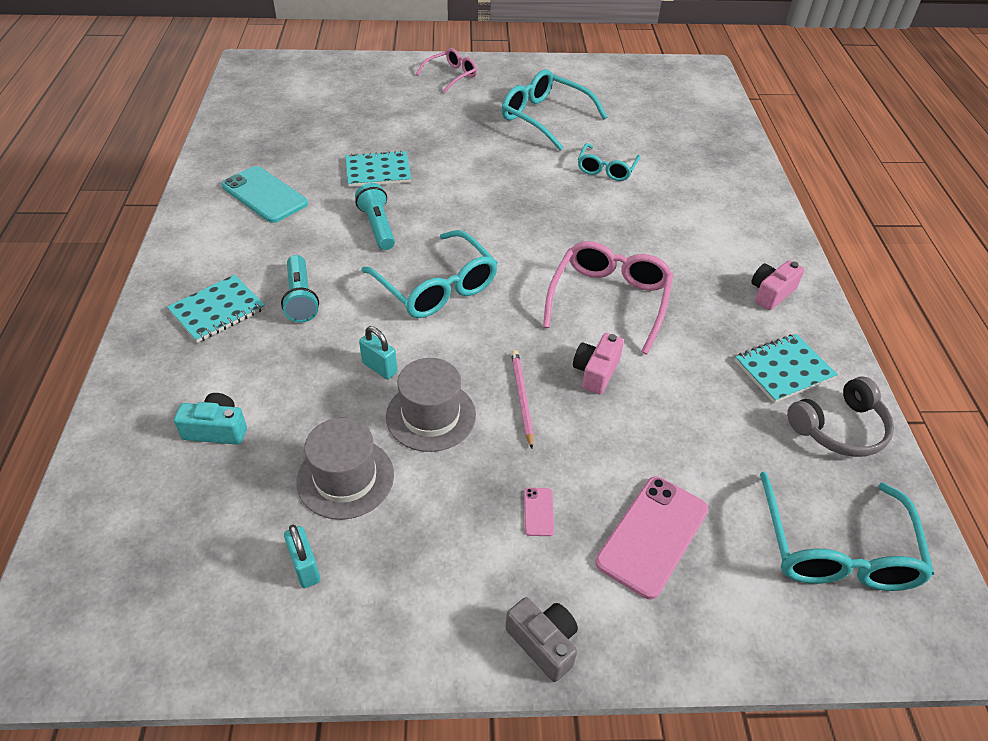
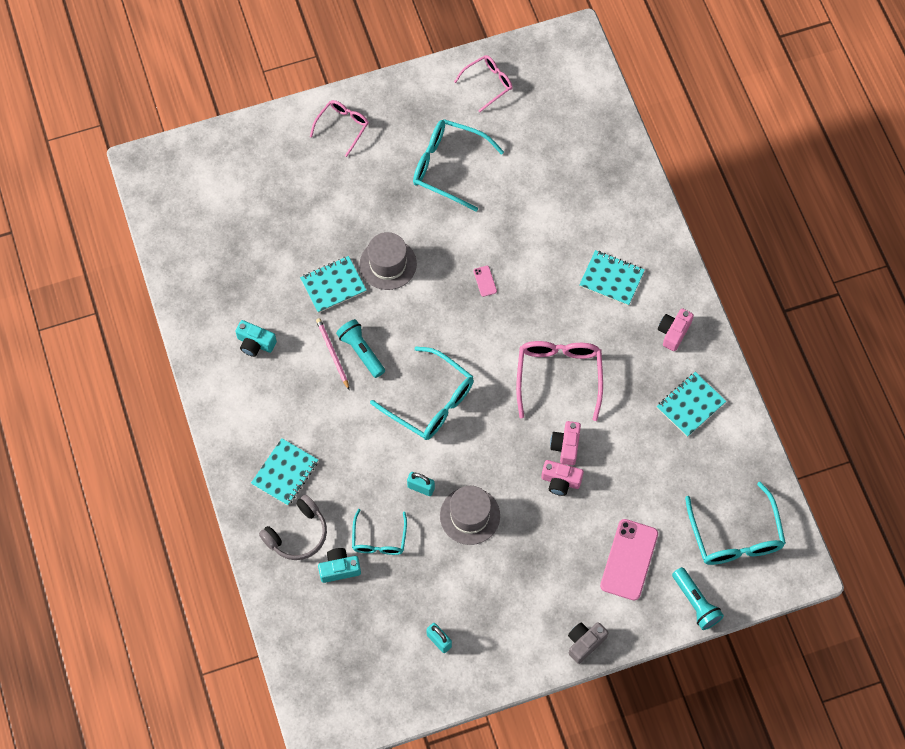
camera: 15 degrees left, 20 degrees up
(264, 195) = (255, 343): turquoise phone -> turquoise camera
(301, 298) = (338, 443): turquoise flashlight -> turquoise flashlight (695, 603)
(345, 478) = (436, 577): grey hat -> grey hat (388, 264)
(522, 398) = (523, 483): pink pencil -> pink pencil (332, 353)
(538, 512) = (559, 564): pink phone -> pink phone (485, 281)
(543, 643) = (584, 643): grey camera -> grey camera turned 75 degrees counterclockwise
(575, 408) = (560, 481): none -> pink camera
(606, 169) = (520, 223): turquoise glasses -> turquoise glasses (379, 539)
(607, 77) = (488, 84): none -> pink glasses
(701, 231) = (611, 279): none -> turquoise notebook
(839, 428) = (731, 445): grey headphones -> grey headphones (297, 534)

